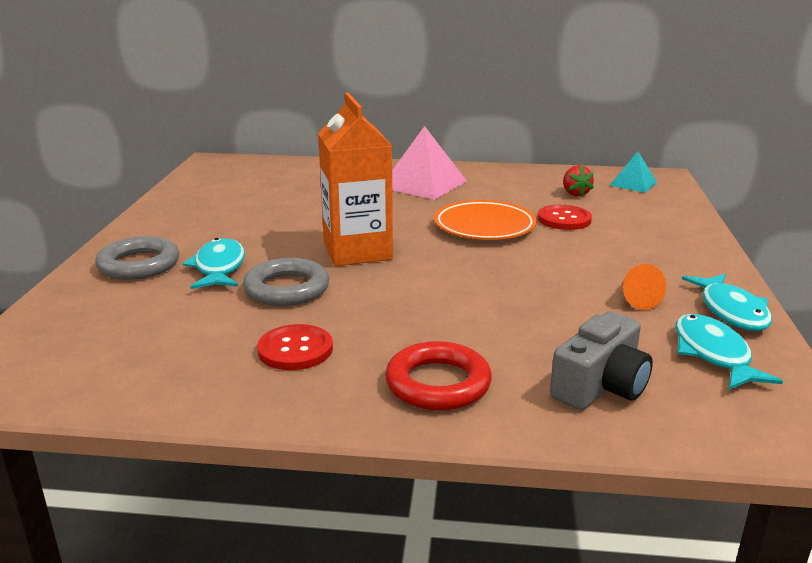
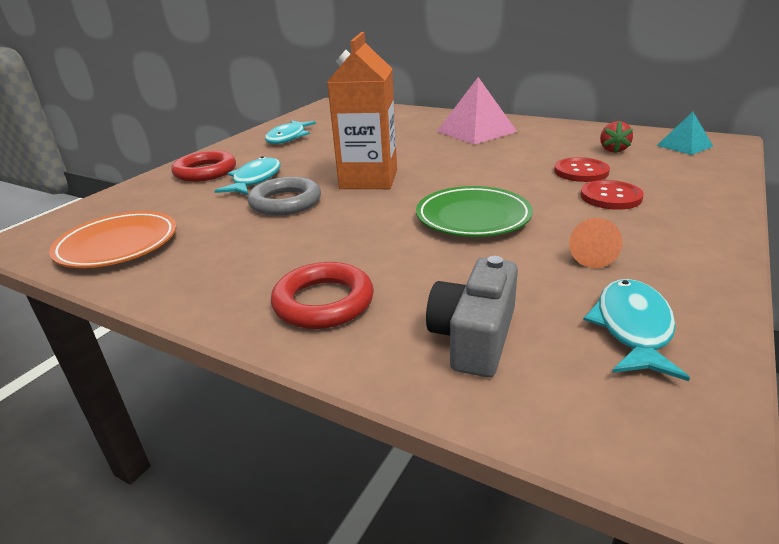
camera: 25 degrees right, 5 degrees up
(139, 265) = (205, 172): grey ring -> red ring
(295, 349) = (242, 251): red button -> red button (610, 197)
(484, 226) = (497, 170): orange plate -> orange plate (118, 245)
(504, 278) = (473, 217): none -> green plate
(601, 386) = (474, 337): grey camera -> grey camera turned 135 degrees clockwise
(731, 311) = (695, 285): turquoise fish -> turquoise fish (288, 137)

